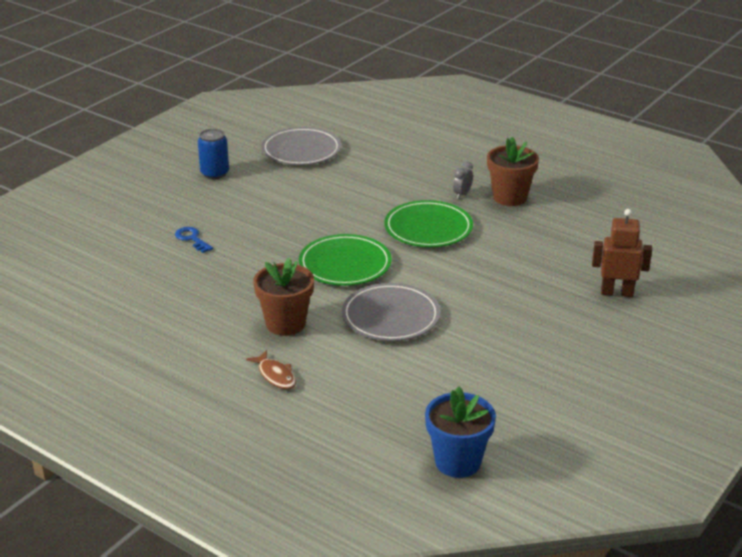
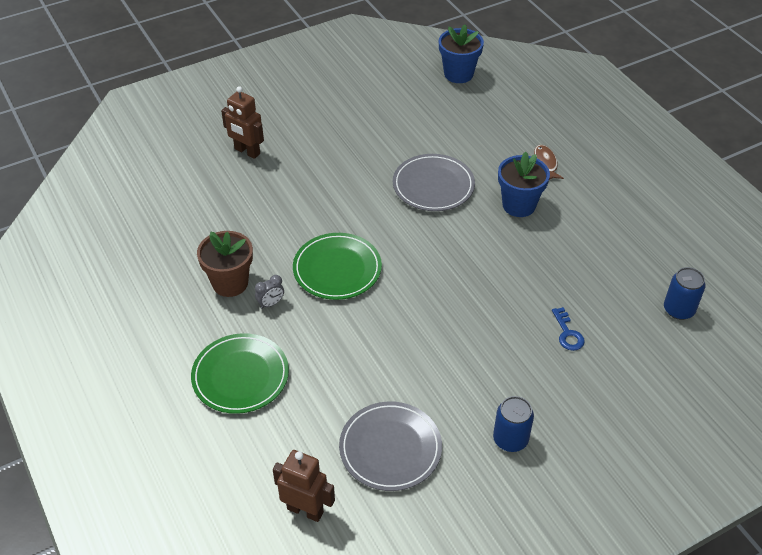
camera: 155 degrees left, 15 degrees up
(88, 280) = (678, 310): none -> blue can
(285, 324) = (519, 205): brown flower pot -> blue flower pot
(338, 117) = (305, 510): none -> brown robot
(345, 264) = (438, 251): green plate -> green plate (240, 376)

